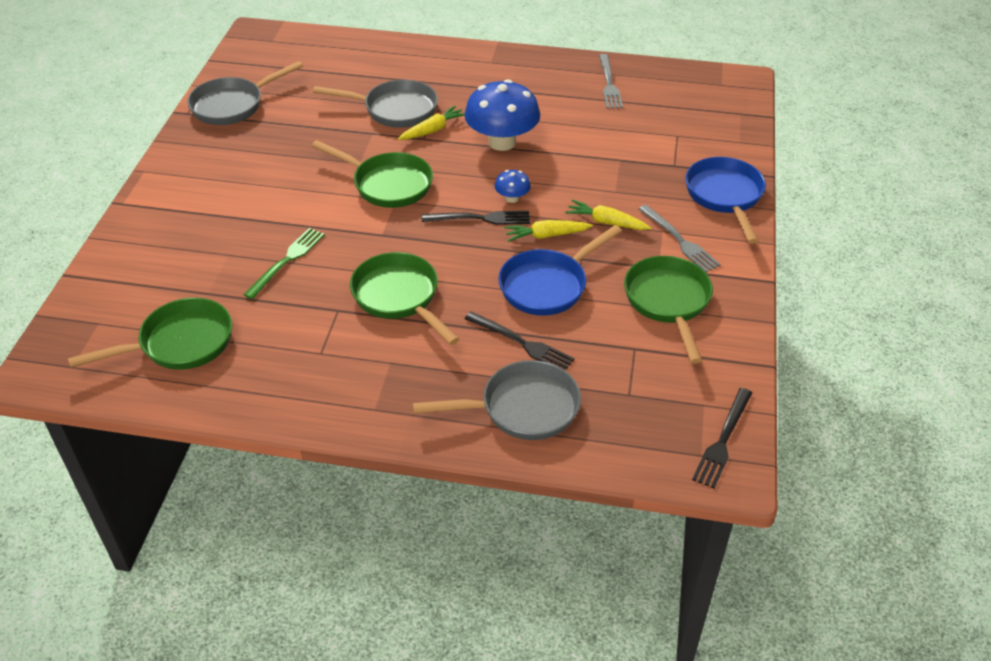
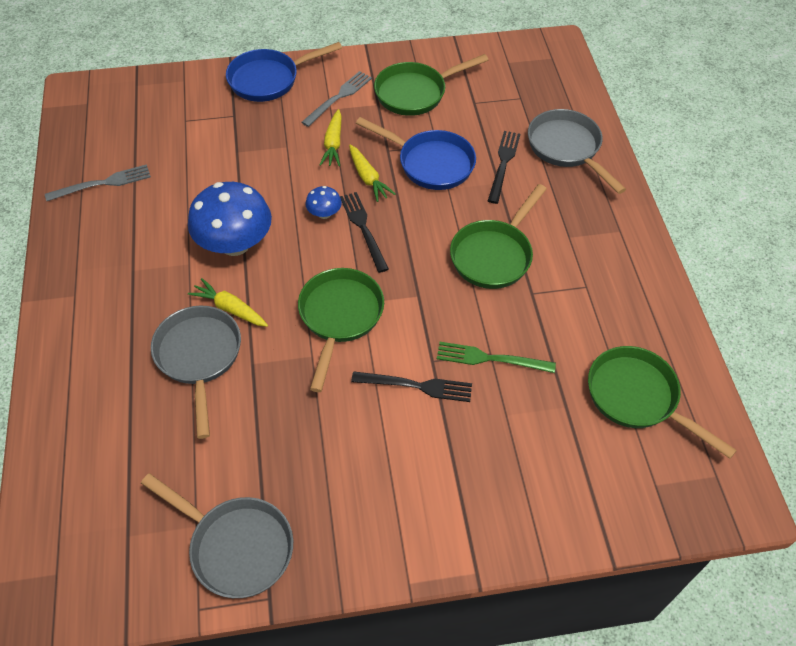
camera: 110 degrees left, 10 degrees up
(723, 440) = (534, 50): black fork -> black fork (417, 386)

